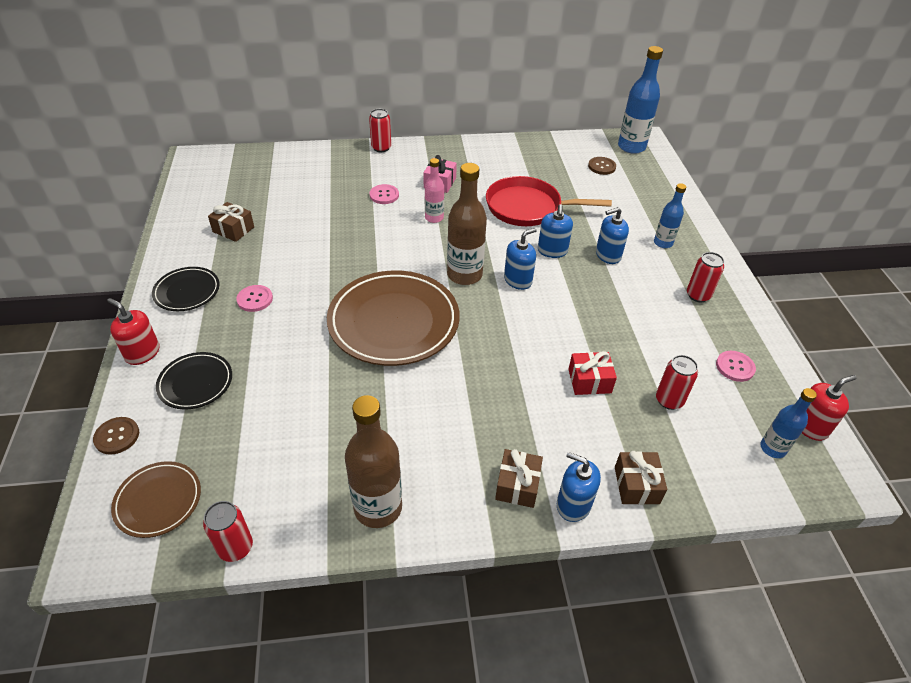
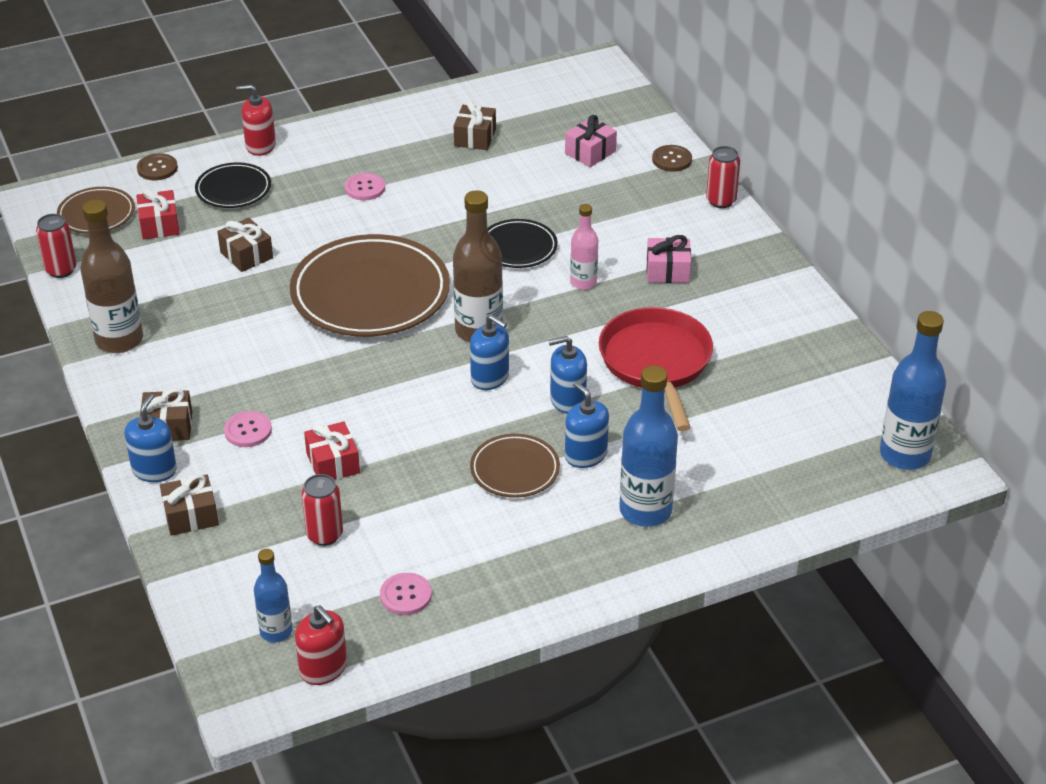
camera: 75 degrees right, 5 degrees down
(142, 353) = (260, 146): red soap dispenser -> red soap dispenser turned 105 degrees counterclockwise
(187, 291) = (357, 141): black plate -> black plate (518, 247)
(213, 448) = (159, 225): none -> red gift
(293, 183) = (590, 152): none -> pink gift
(300, 390) = (246, 255): none -> brown gift
(384, 195) = (609, 230): pink button -> pink button (248, 430)
(601, 166) = (817, 426): brown button -> brown button (672, 159)
(615, 288) = (515, 470): none -> brown plate
(663, 243) = (645, 510): blue bottle -> blue bottle, size x1.72
(698, 295) = (538, 554): red can -> none

